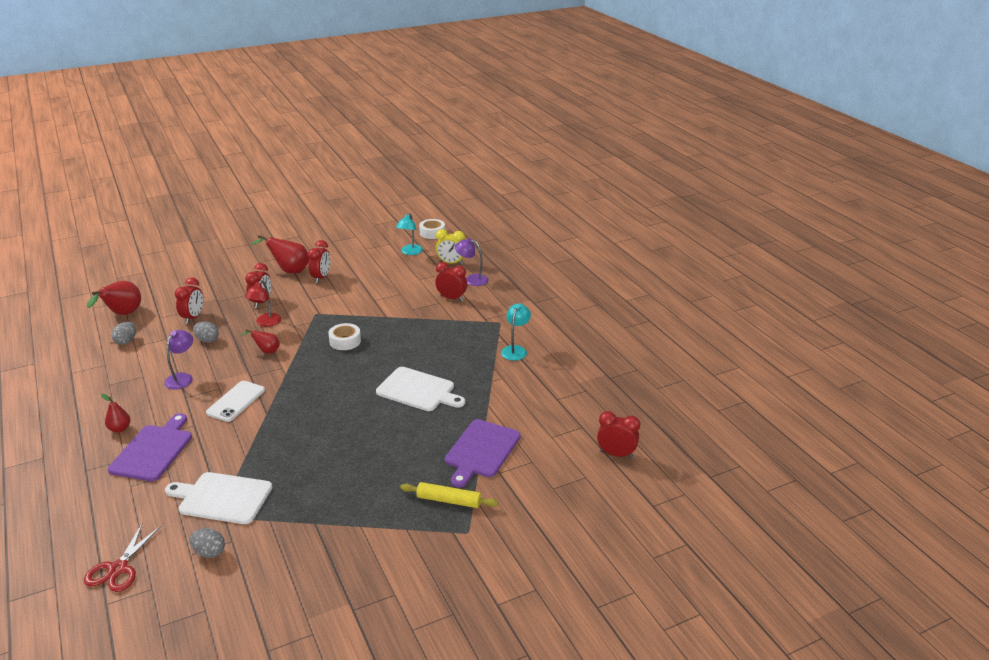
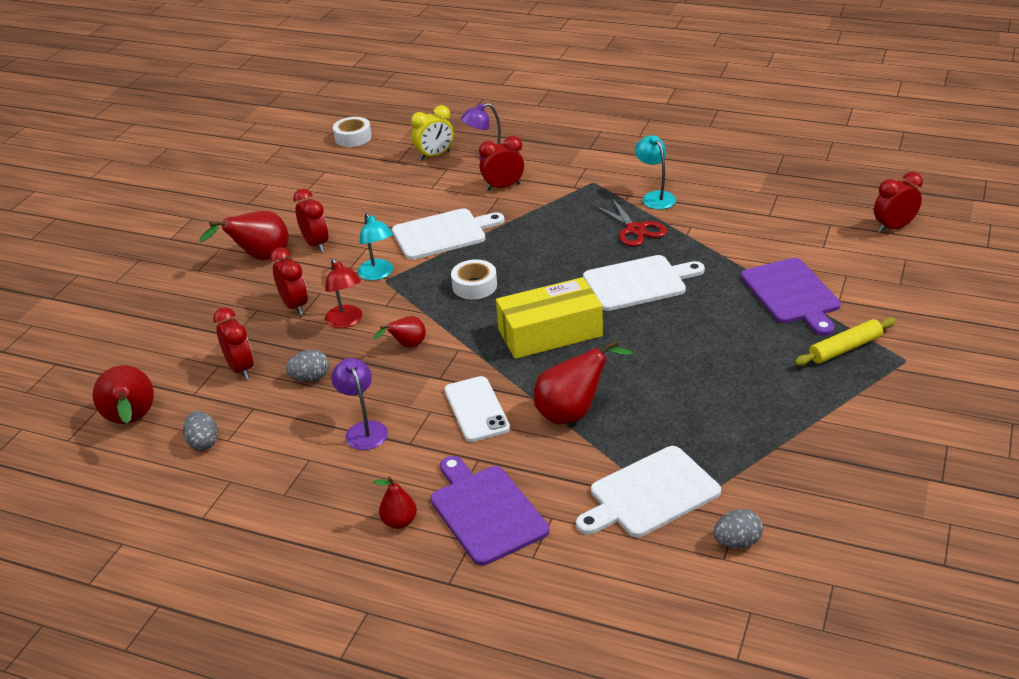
camera: 40 degrees left, 5 degrees up
(118, 569) = (683, 626): red scissors -> red scissors (635, 230)
(267, 433) = (573, 412): none -> red pear
(332, 387) = (550, 333): none -> yellow box
(380, 306) = (443, 234): none -> white cutting board
(410, 252) = (367, 168): turquoise lamp -> turquoise lamp (378, 274)

